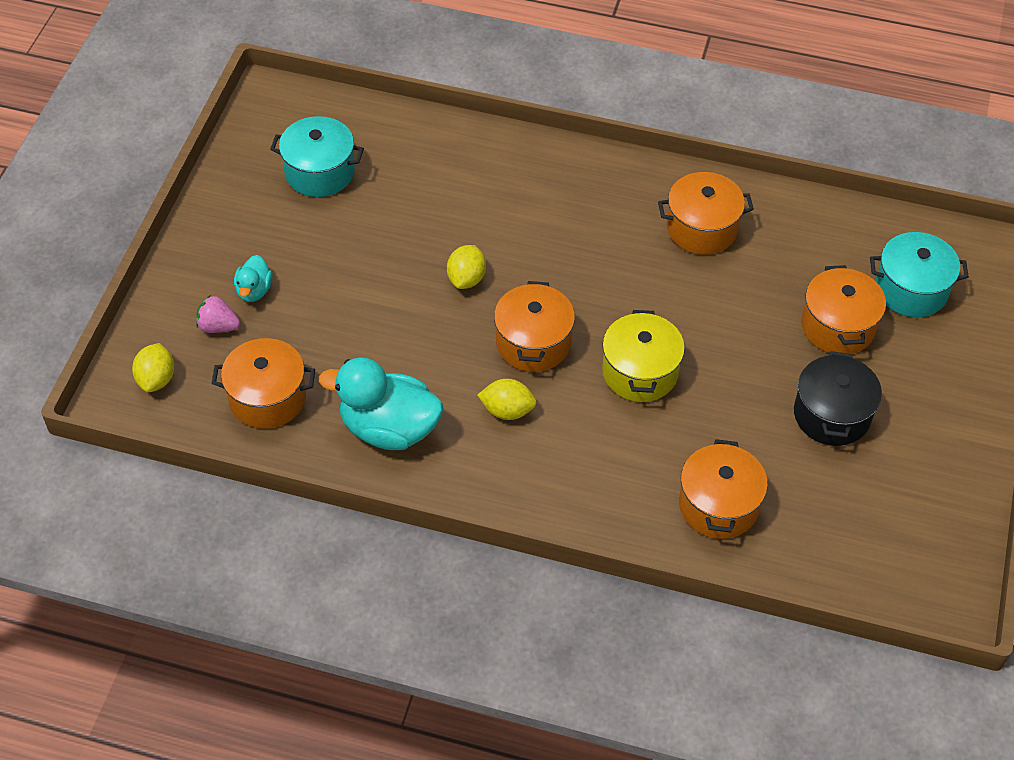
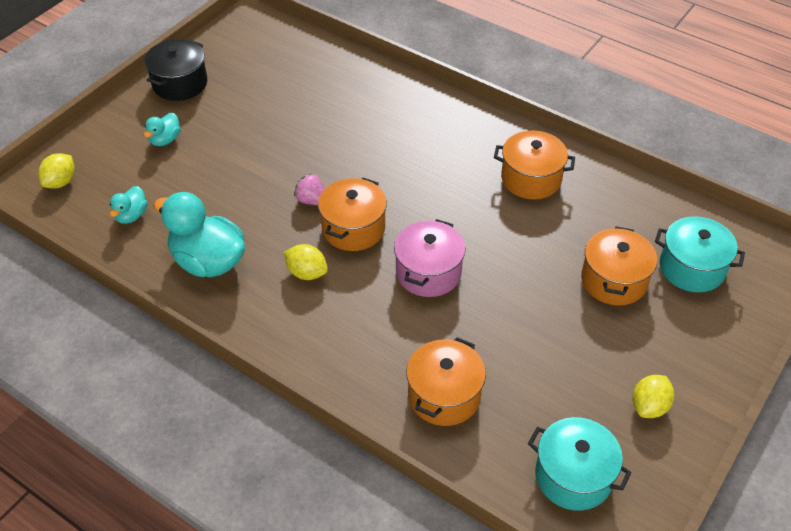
camera: 20 degrees right, 5 degrees down
(218, 326) = (125, 157): pink strawberry -> pink strawberry (312, 201)
(267, 398) = (131, 215): orange pot -> turquoise duck
(319, 172) = (257, 73): turquoise pot -> turquoise pot (573, 476)
(466, 278) = (326, 170): yellow lemon -> yellow lemon (649, 406)
(640, 372) = (428, 272): yellow pot -> pink pot
(831, 414) = (577, 349): black pot -> black pot (180, 83)

